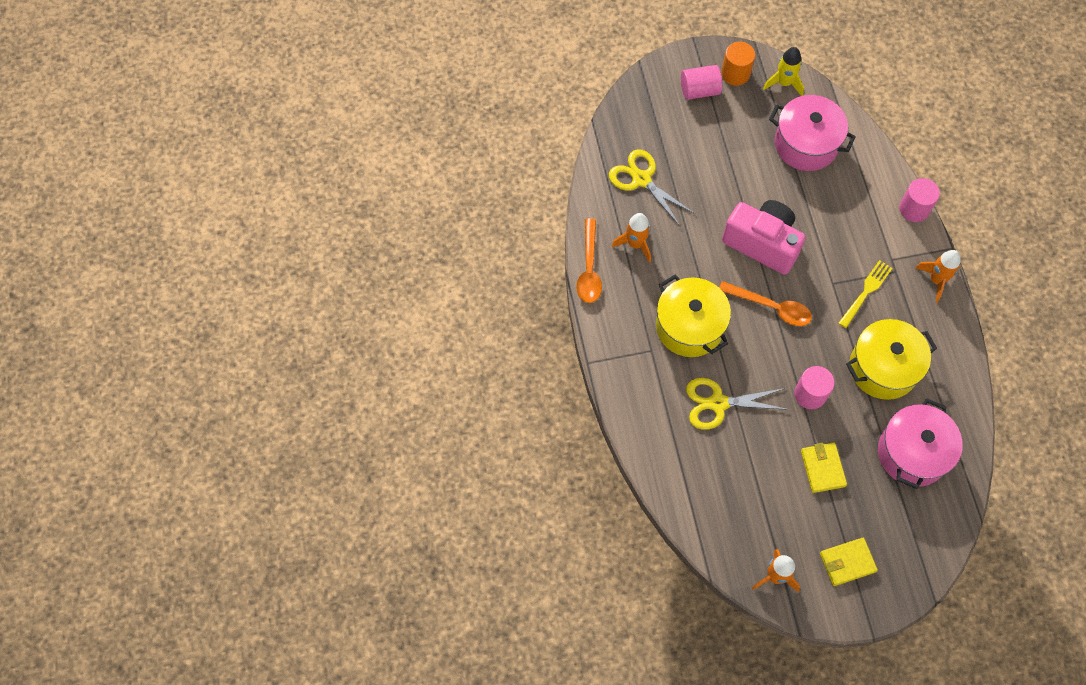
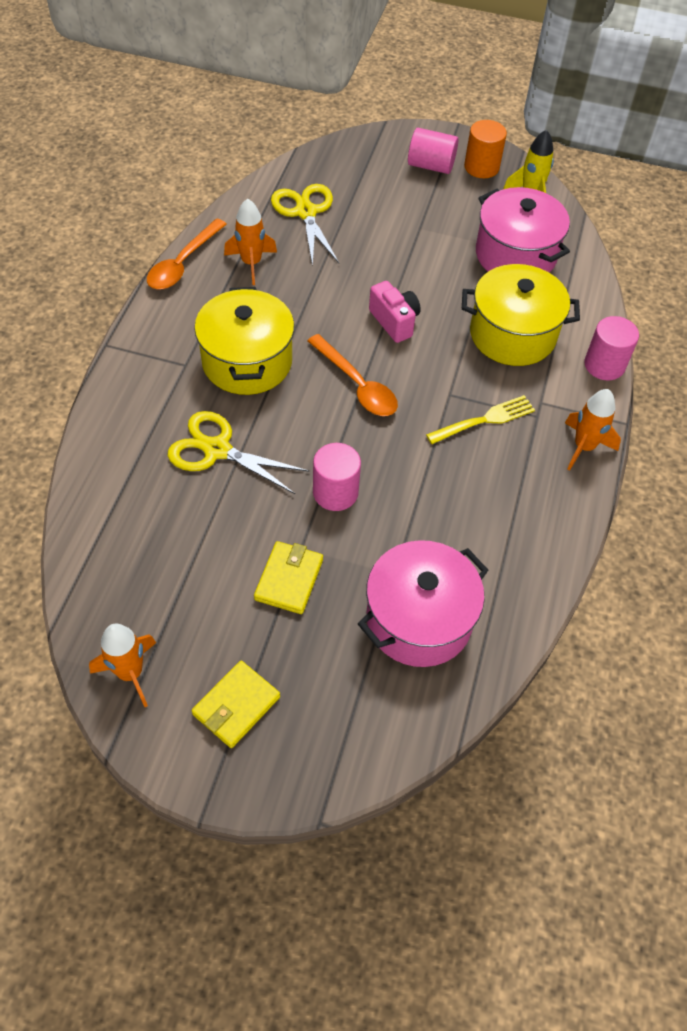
camera: 25 degrees right, 10 degrees down
(762, 243) = (394, 322): pink camera -> pink camera, size x0.55
(847, 562) = (236, 706): yellow wallet -> yellow wallet turned 60 degrees counterclockwise
(883, 368) = (448, 507): yellow pot -> yellow pot (512, 334)

